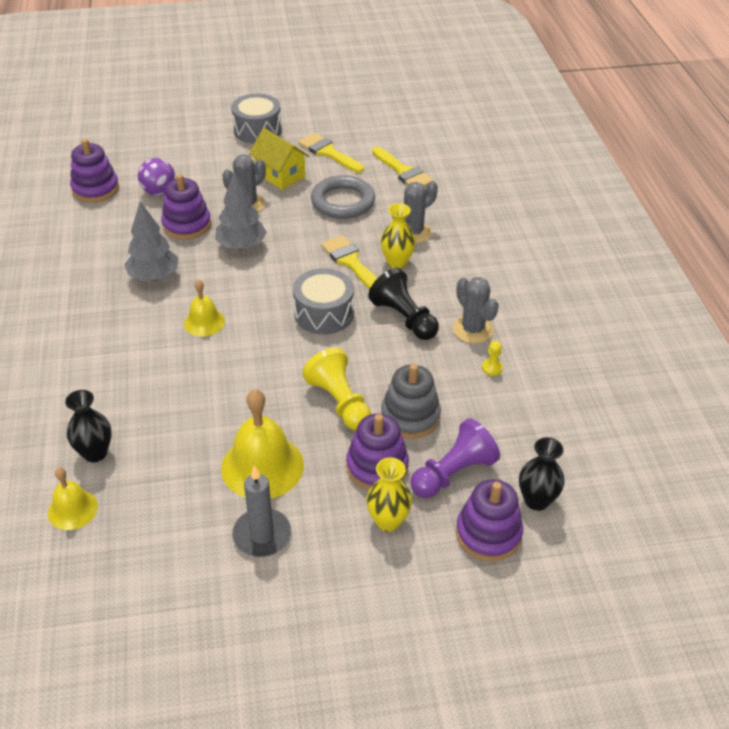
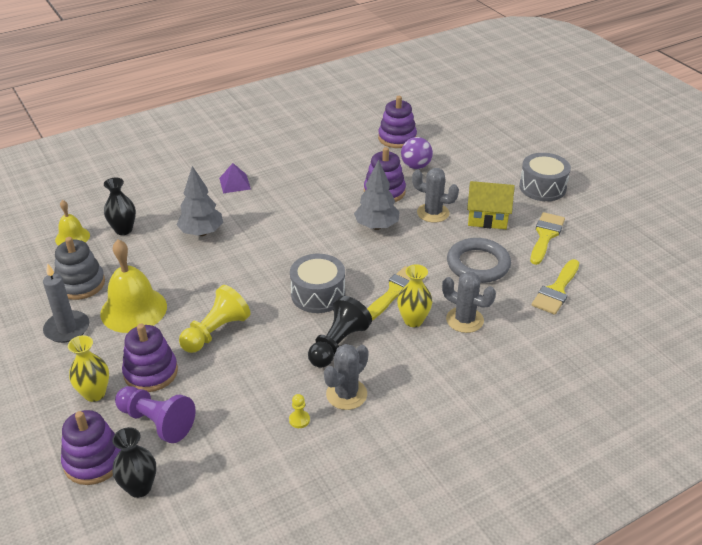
camera: 70 degrees right, 5 degrees down
(76, 333) = (235, 183): none -> purple pyramid
(154, 277) = (313, 196): grey tree -> grey tree (201, 232)
(204, 322) = (275, 235): yellow bell -> none
(280, 175) = (487, 218): yellow house -> yellow house turned 75 degrees clockwise
(410, 416) = (215, 378): grey stacking toy -> grey stacking toy (81, 284)

